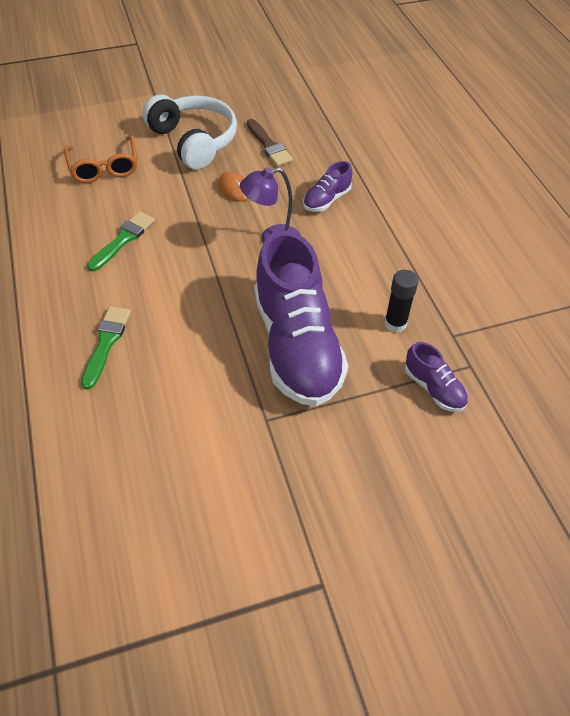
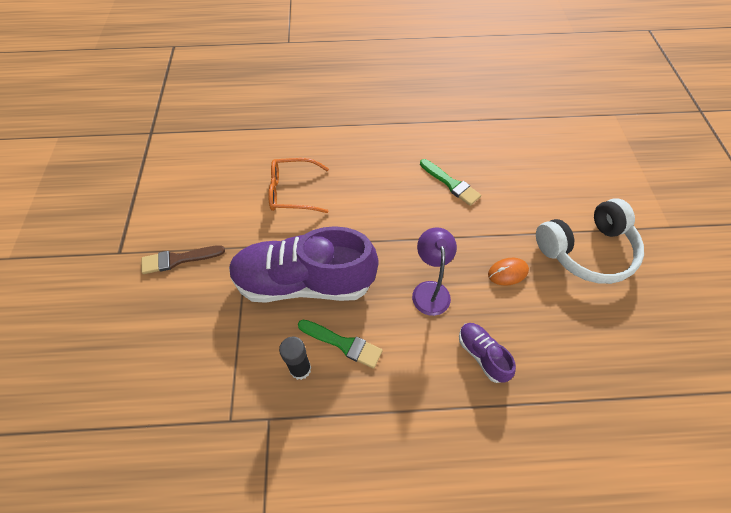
camera: 105 degrees right, 5 degrees up
(104, 167) = (546, 179): orange glasses -> orange glasses (292, 192)
(106, 342) = (348, 166): green brush -> green brush (343, 344)
(269, 145) = (579, 319): brown brush -> brown brush (178, 259)
(433, 388) = (221, 377): purple shoe -> none

